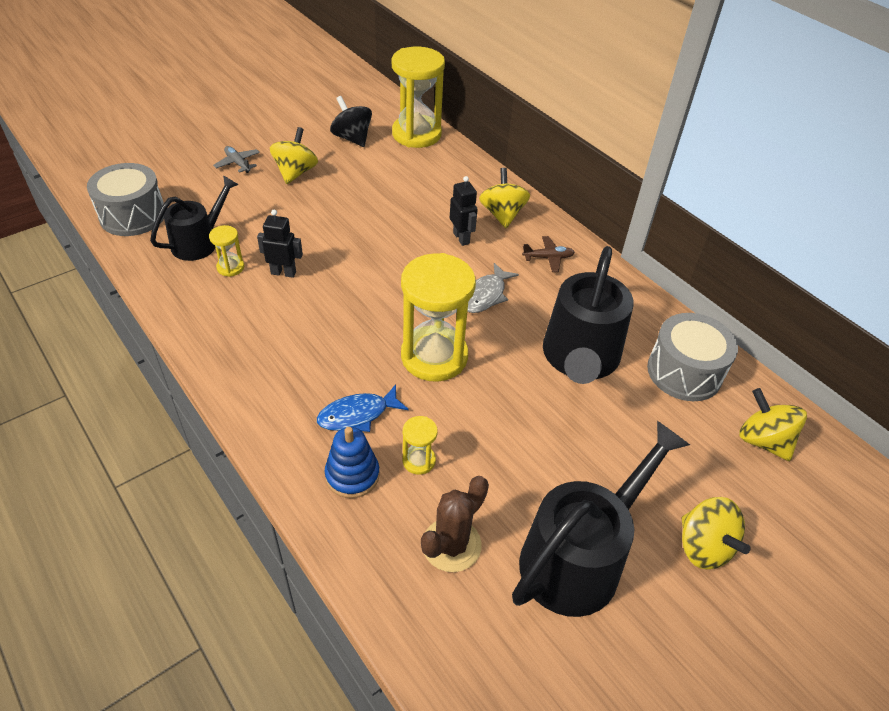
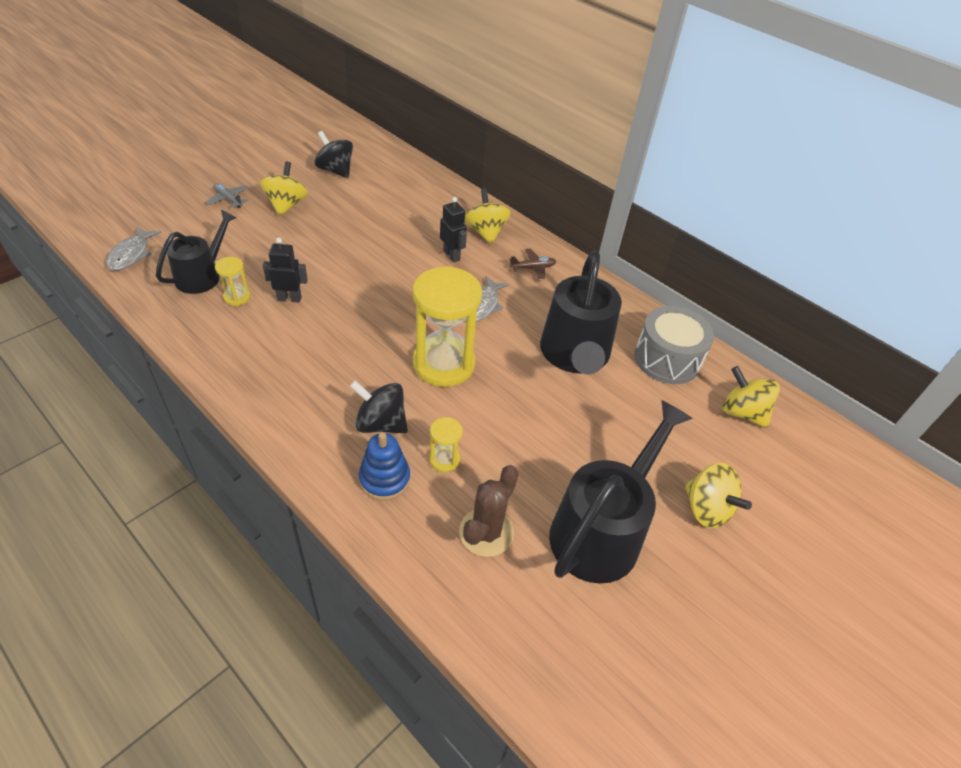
camera: 10 degrees left, 0 degrees up
(133, 215) = (131, 255): grey drum -> grey fish
(357, 415) = (381, 423): blue fish -> black spinning top
(416, 134) = (395, 164): yellow hourglass -> none

